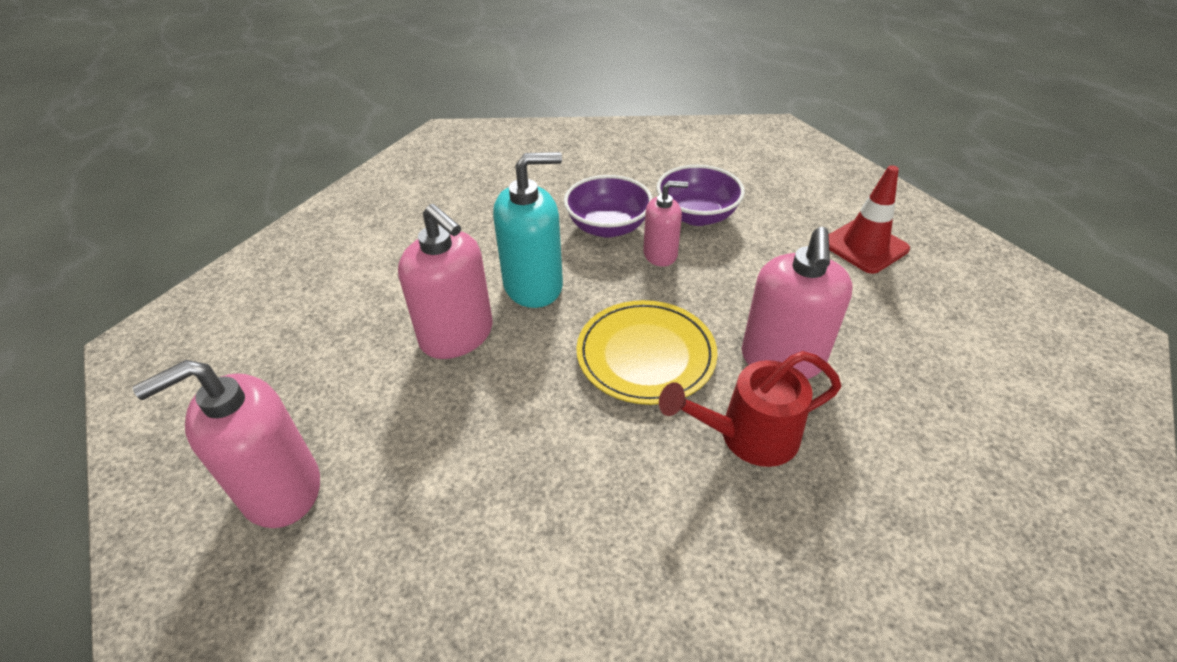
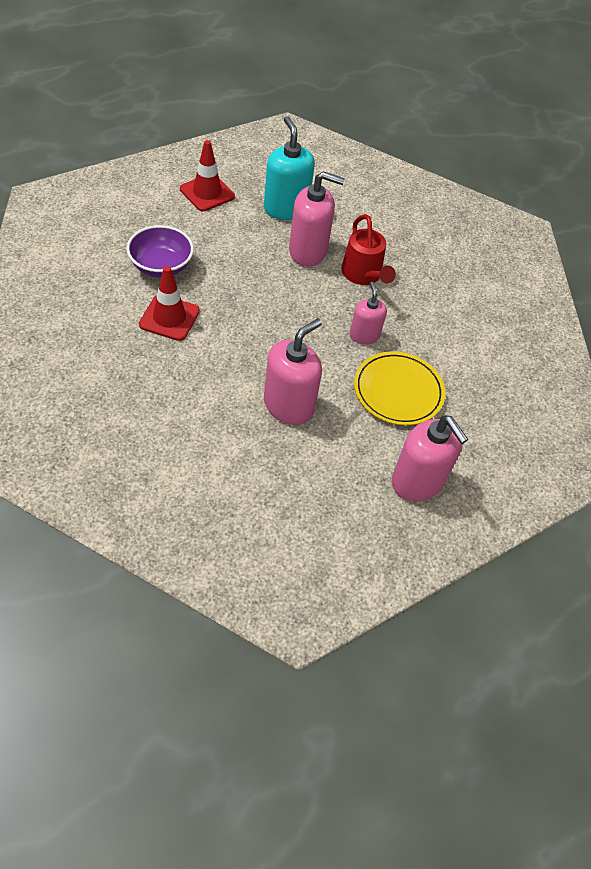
camera: 100 degrees left, 10 degrees up
(533, 285) = (237, 363): turquoise soap dispenser -> turquoise soap dispenser (285, 208)
(608, 227) = (169, 318): purple bowl -> red traffic cone
(646, 355) = (306, 309): yellow plate -> yellow plate (398, 391)
(660, 254) = (207, 291): pink soap dispenser -> pink soap dispenser (364, 335)

